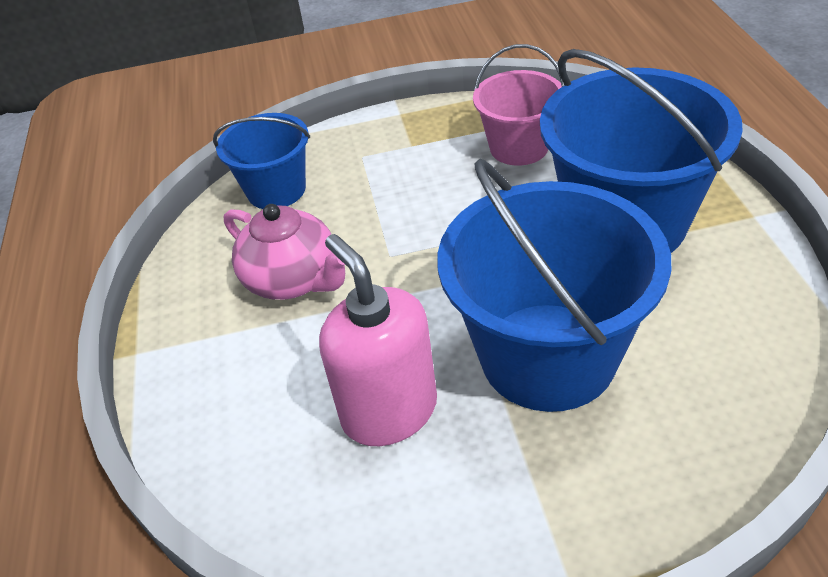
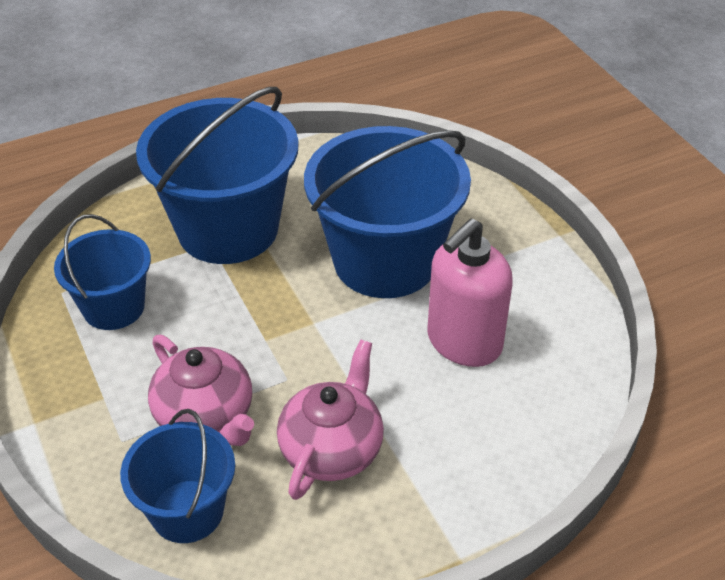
camera: 110 degrees left, 0 degrees up
(366, 201) = (205, 416): none -> pink teapot
(519, 147) = (113, 307): pink bucket -> blue bucket

